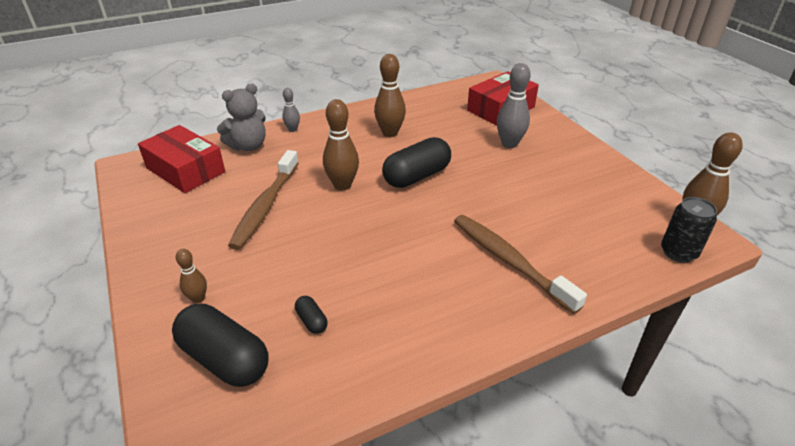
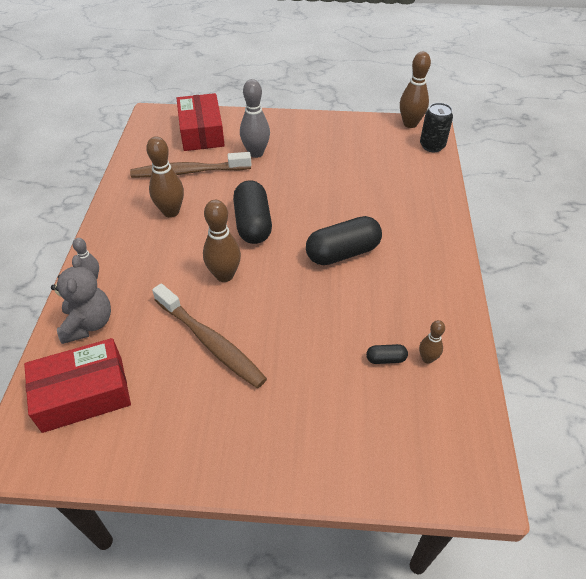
camera: 60 degrees left, 10 degrees up
(198, 298) = (311, 433): brown bowling pin -> brown bowling pin (427, 359)
(225, 359) = (396, 431): black capsule -> black capsule (342, 253)
(509, 261) = (390, 222): brown toothbrush -> brown toothbrush (188, 172)

